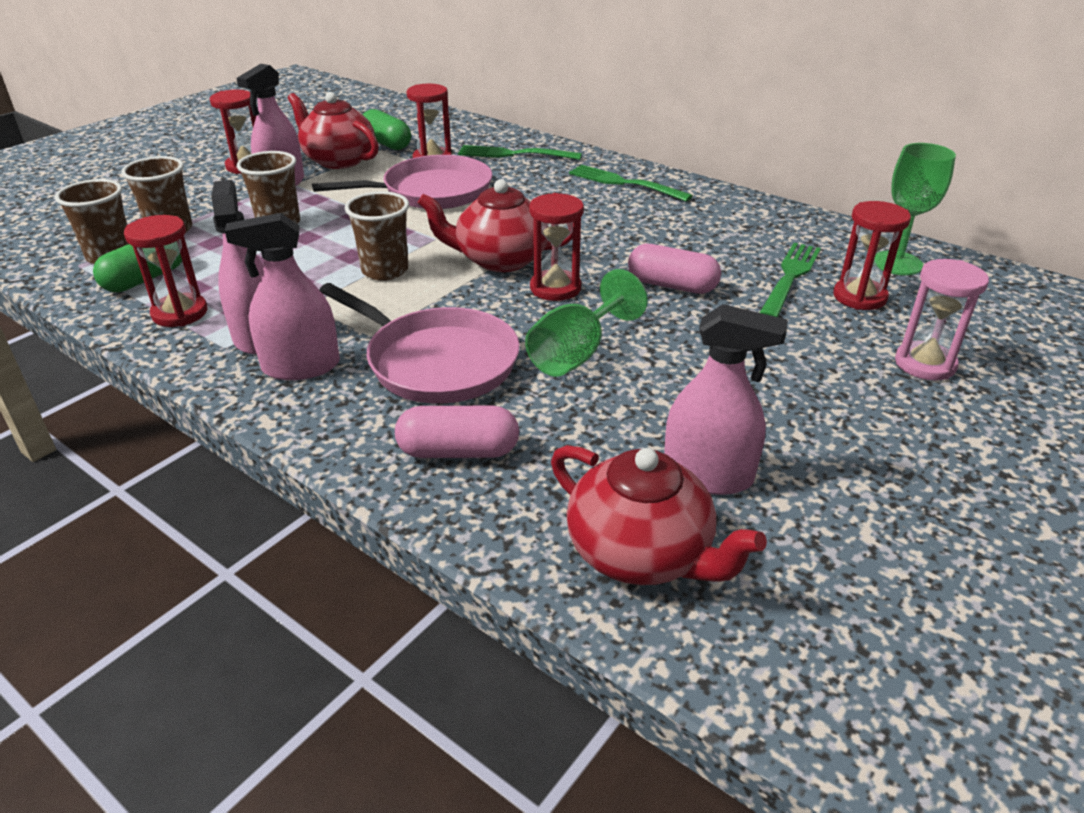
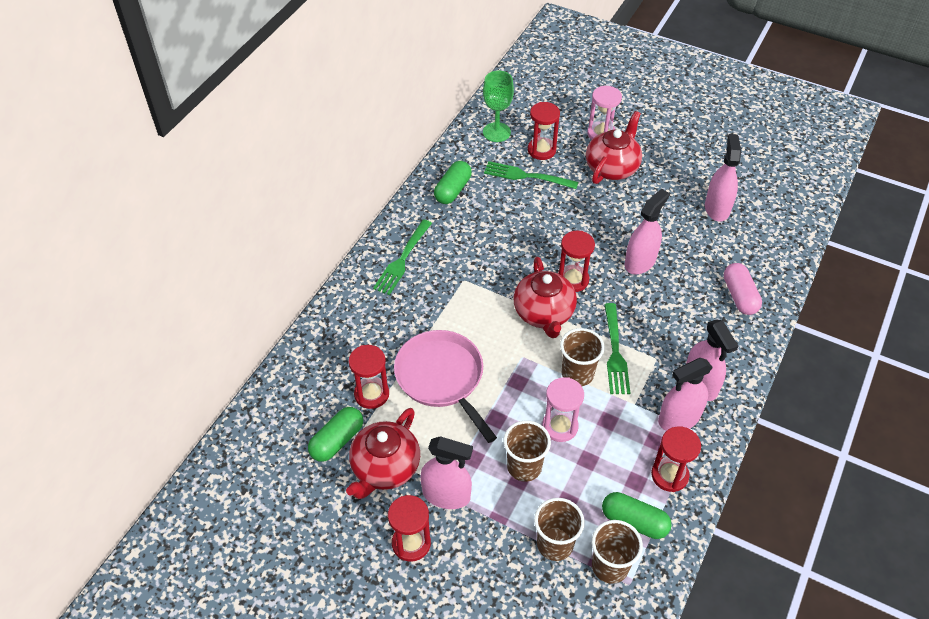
camera: 100 degrees left, 15 degrees up
(314, 250) = (560, 426): none -> pink hourglass
(437, 362) = (671, 321): pink pan -> none
(514, 154) = (352, 337): green fork -> green fork (615, 352)
(577, 353) = (640, 262): green goblet -> pink spray bottle
(641, 553) = (772, 227): red teapot -> red teapot (612, 167)
(672, 285) = (552, 226): pink capsule -> none
(753, 220) = (453, 190): none -> green capsule

